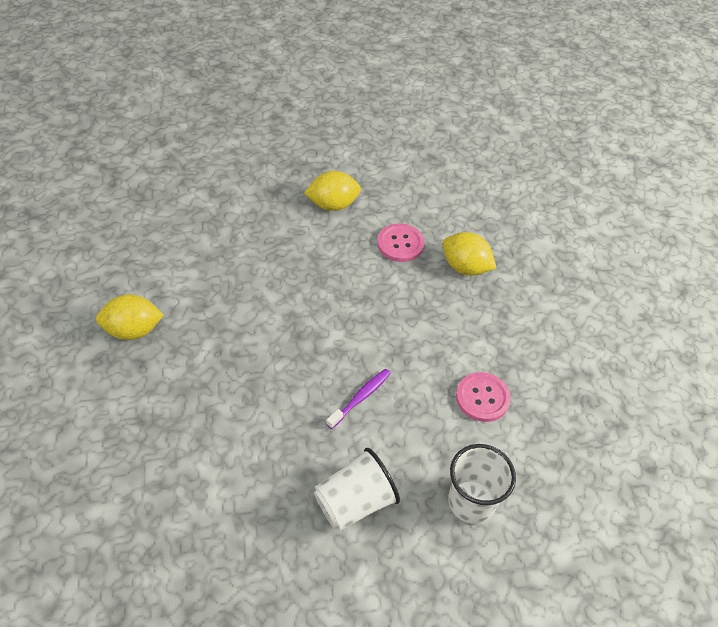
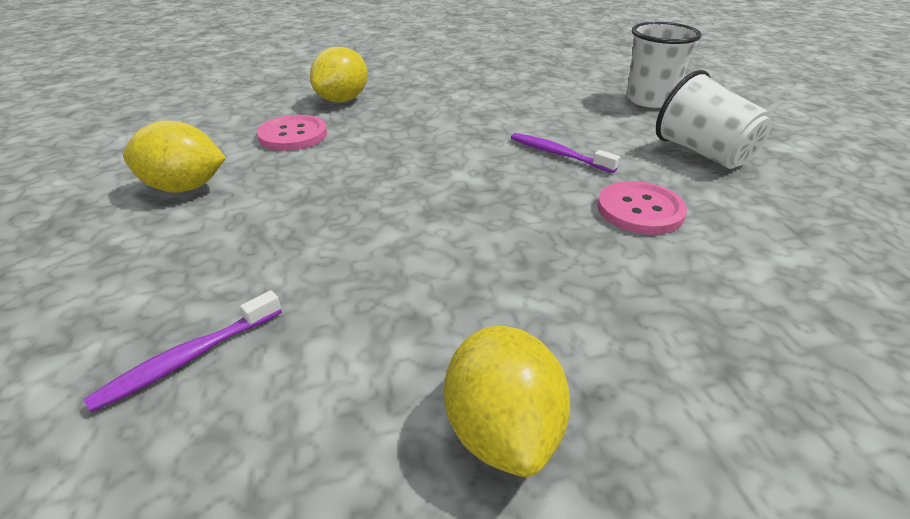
camera: 90 degrees left, 15 degrees down
(195, 233) = (188, 358): none -> purple toothbrush
(333, 204) = (184, 187): yellow lemon -> yellow lemon turned 75 degrees counterclockwise
(482, 398) = (527, 94): pink button -> pink button (640, 210)

